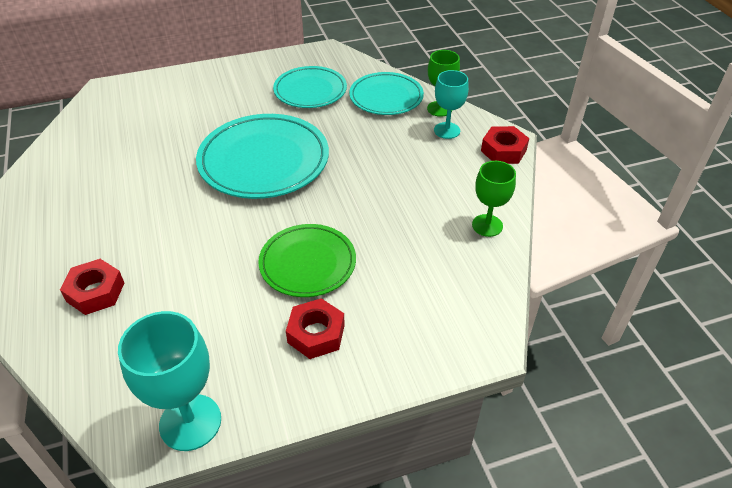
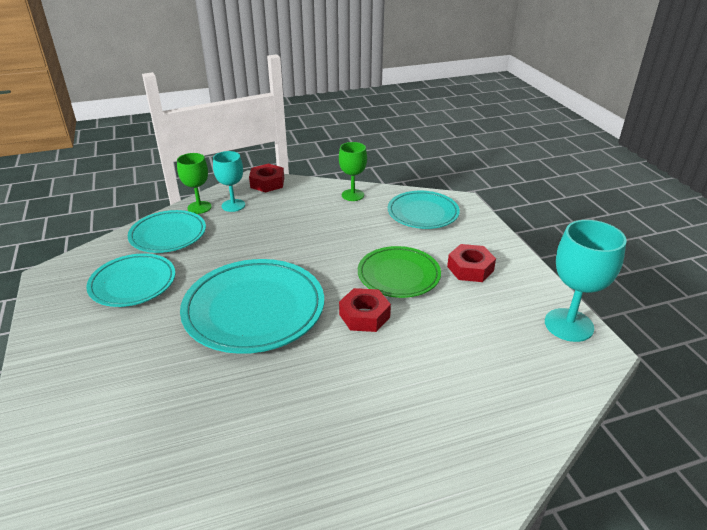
camera: 90 degrees left, 10 degrees down
(95, 292) = (454, 414): red nut -> red nut (364, 316)
(449, 296) = (423, 213): none -> turquoise plate

